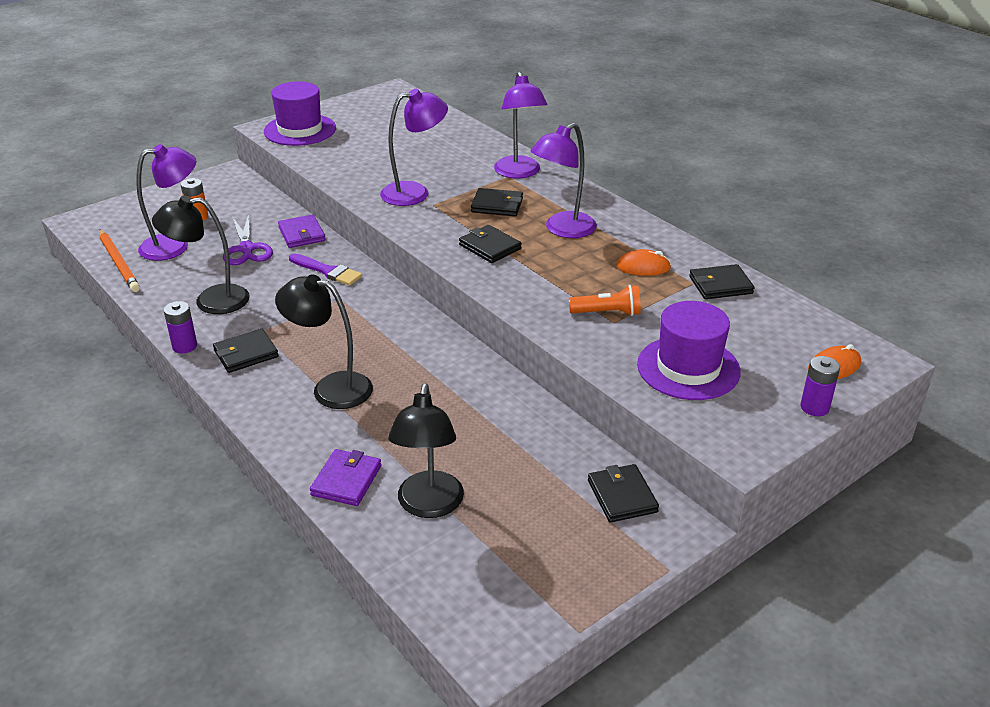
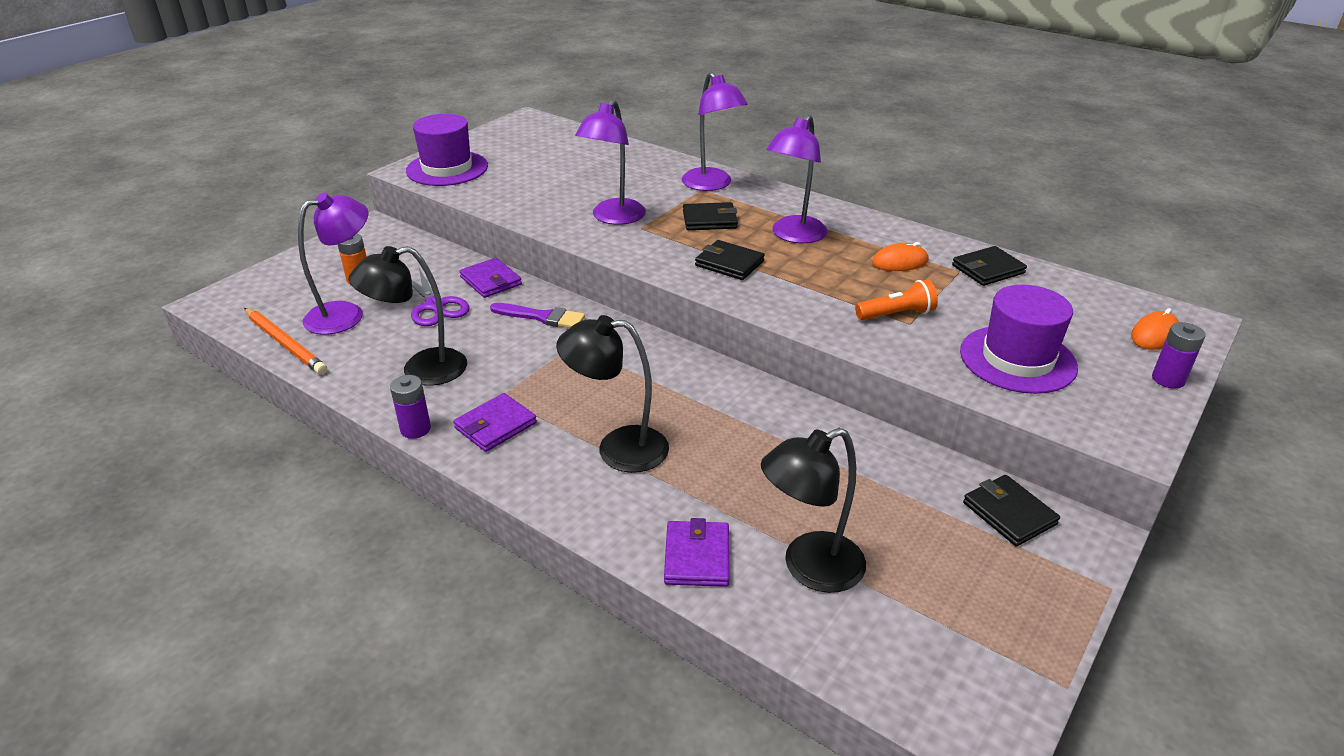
camera: 15 degrees left, 0 degrees up
(246, 354) = (495, 425): black wallet -> purple wallet
(415, 192) = (613, 218): purple lamp -> purple lamp turned 150 degrees clockwise
(429, 506) = (809, 568): black lamp -> black lamp turned 75 degrees clockwise

